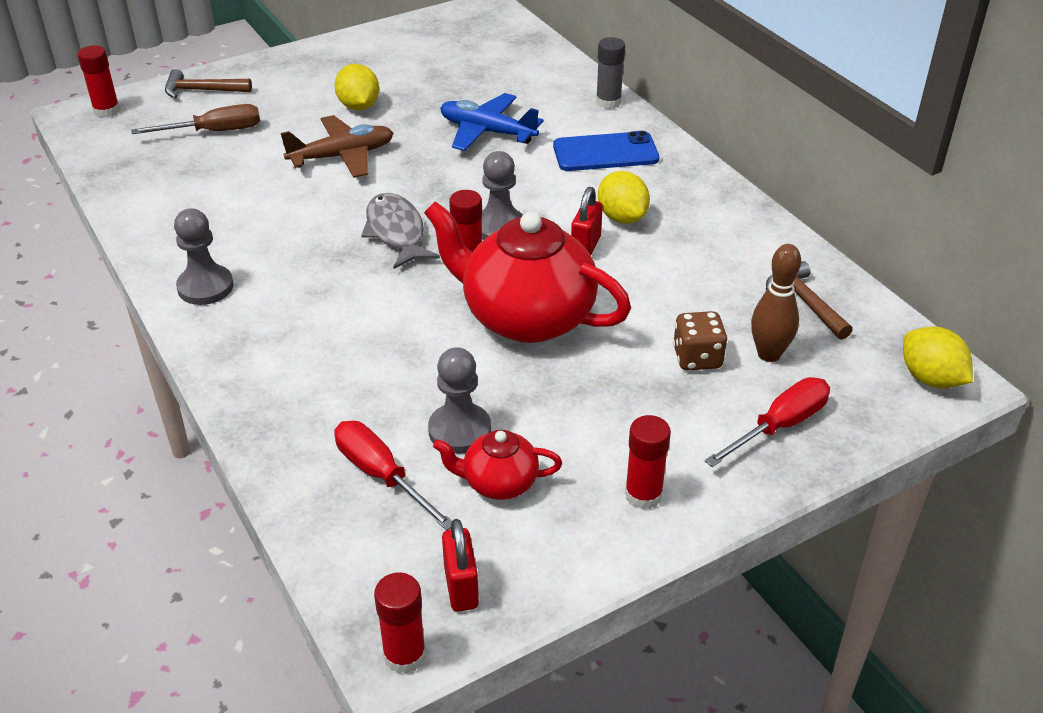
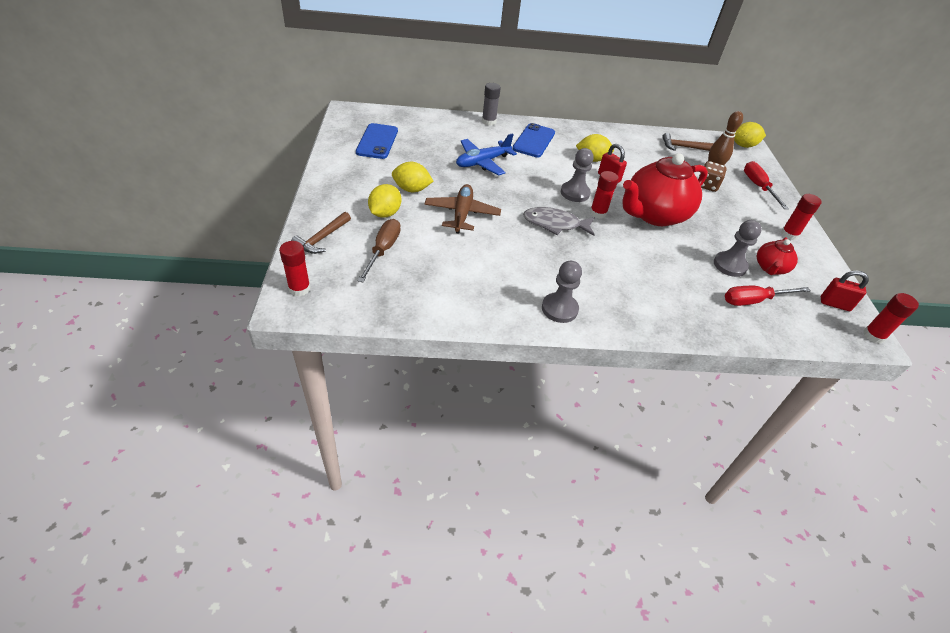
camera: 65 degrees left, 5 degrees up
(288, 108) = (385, 213): none -> yellow lemon
(440, 48) = (377, 141): none -> blue phone

